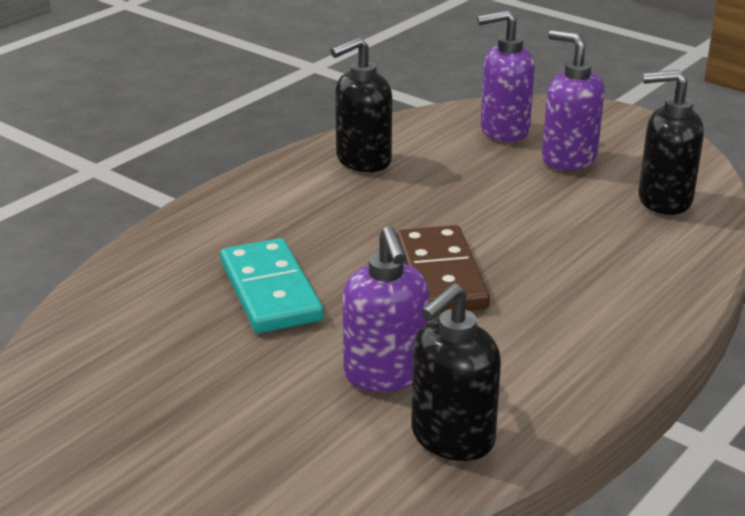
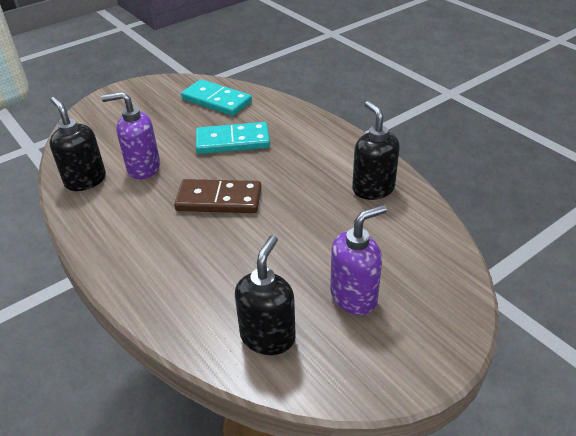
camera: 105 degrees right, 10 degrees up
(118, 338) = (216, 101): none -> turquoise domino
(504, 130) = (412, 269): purple soap dispenser -> none

